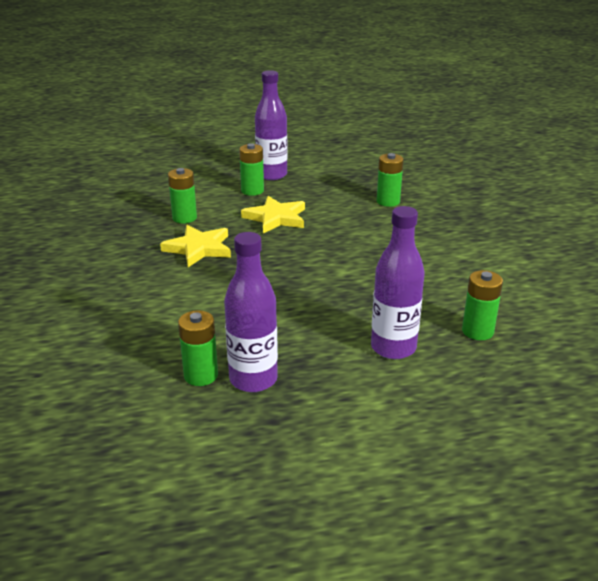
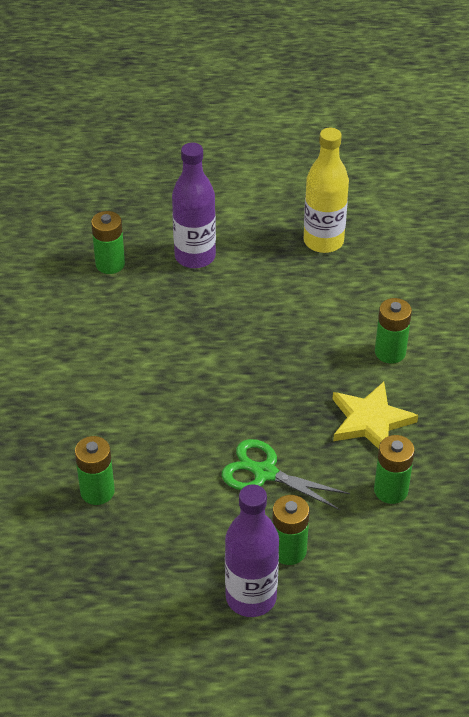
camera: 170 degrees left, 15 degrees up
(201, 375) = (367, 250): green battery -> green battery (390, 352)
(253, 379) = (323, 241): purple bottle -> yellow bottle
(276, 218) = (265, 473): yellow star -> green scissors

